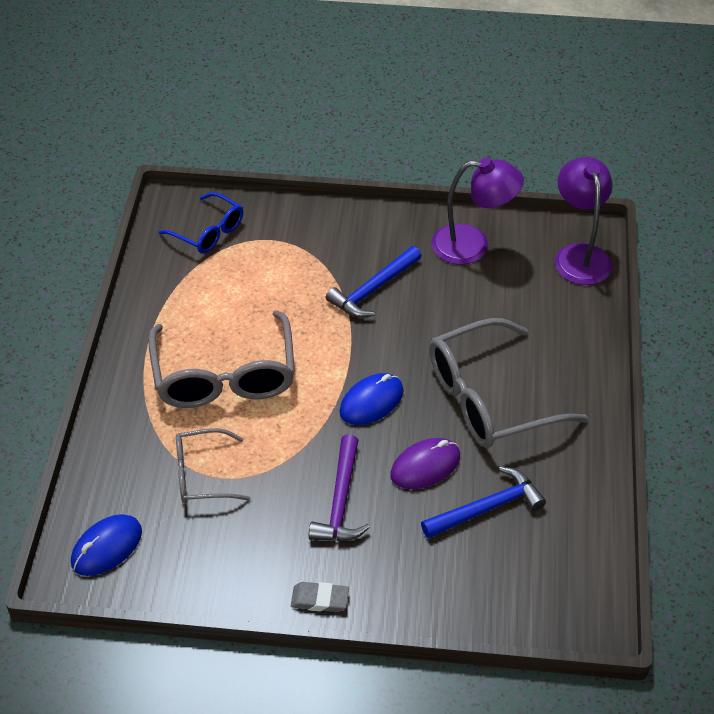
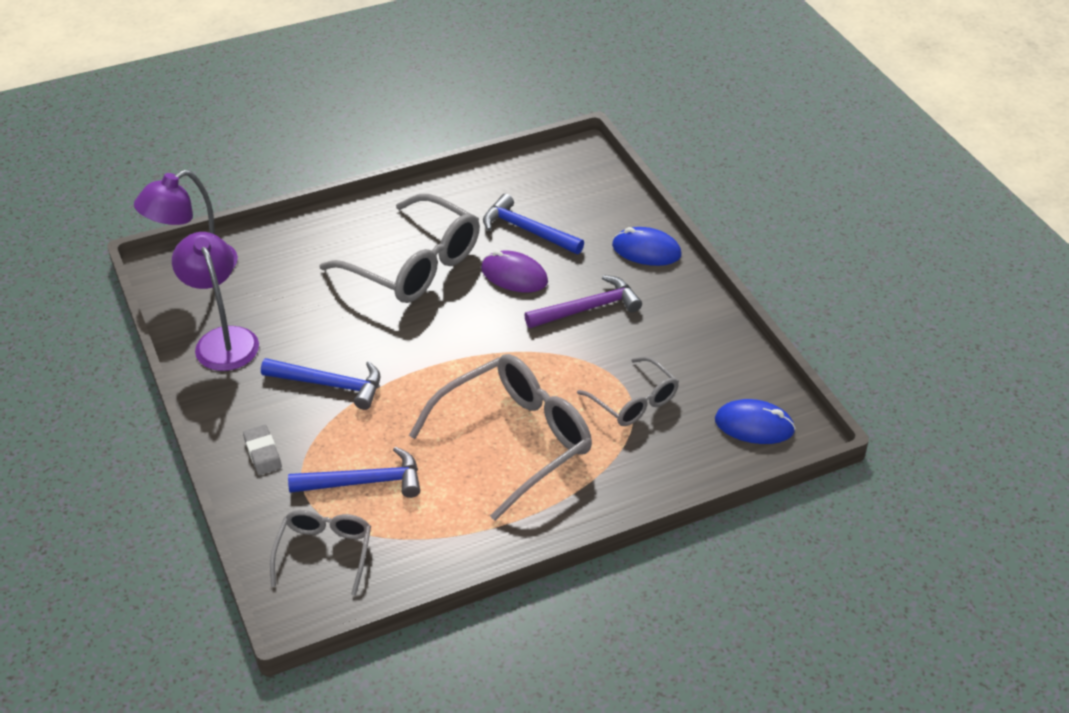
camera: 120 degrees left, 5 degrees down
(208, 232) = (324, 552): blue glasses -> grey glasses
(255, 273) = (364, 482): none -> blue hammer
(320, 599) = (684, 284): grey eraser -> grey eraser (262, 453)
(371, 402) = (471, 331): blue mouse -> blue mouse (646, 250)

